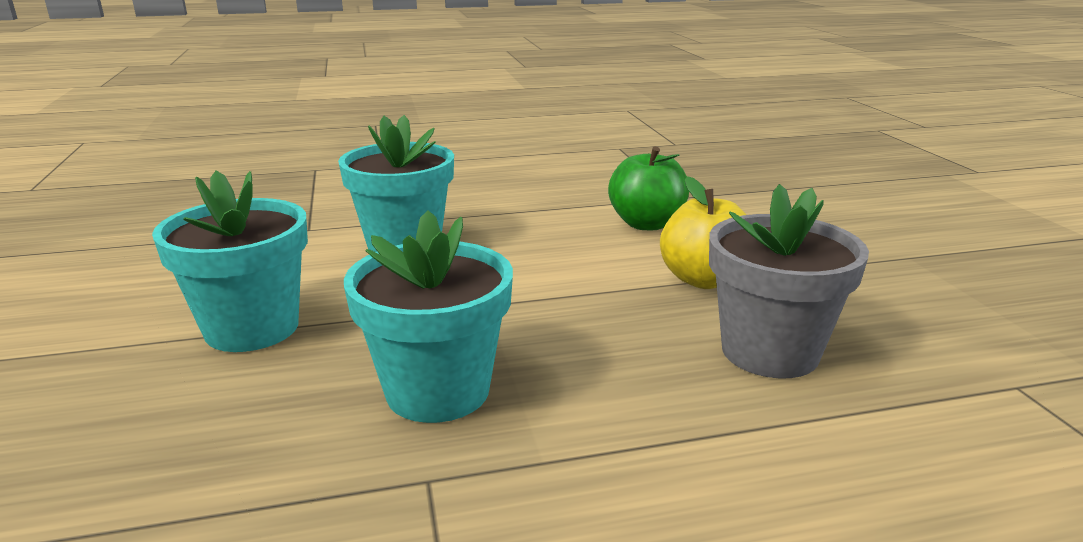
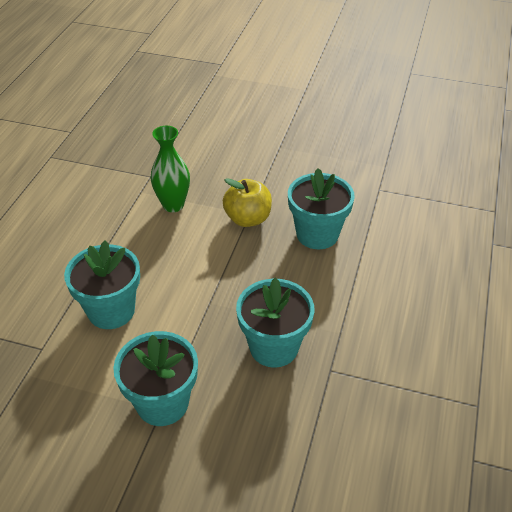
camera: 60 degrees left, 20 degrees up
(646, 224) = (173, 205): green apple -> green vase
(769, 352) = (317, 234): grey flower pot -> turquoise flower pot

